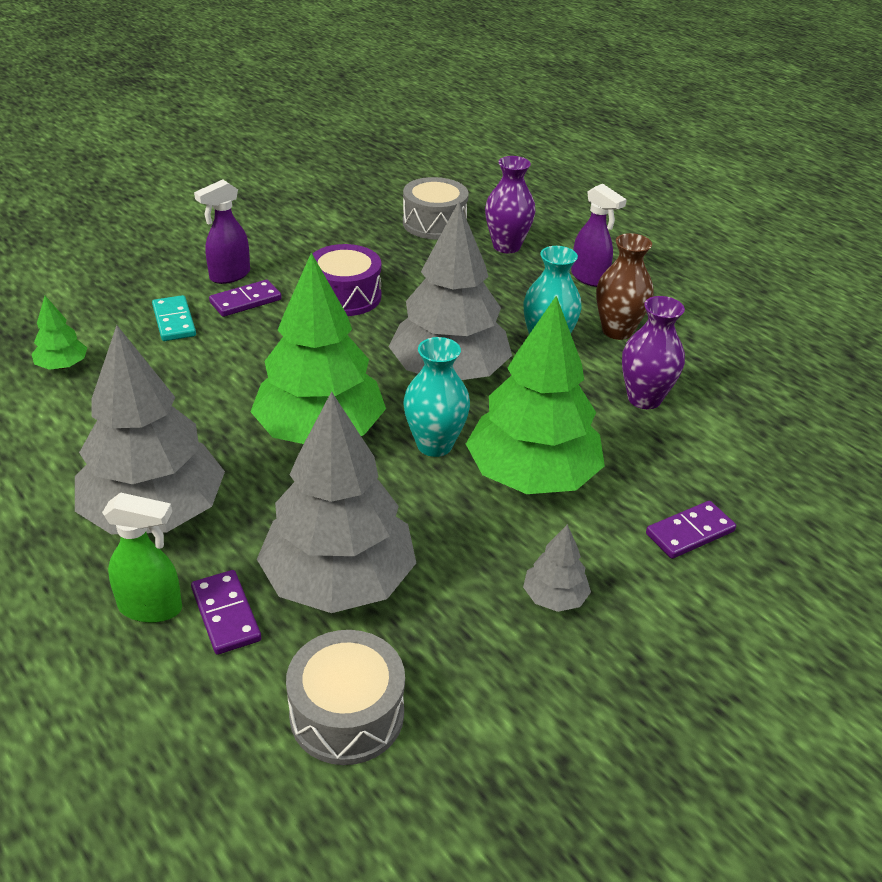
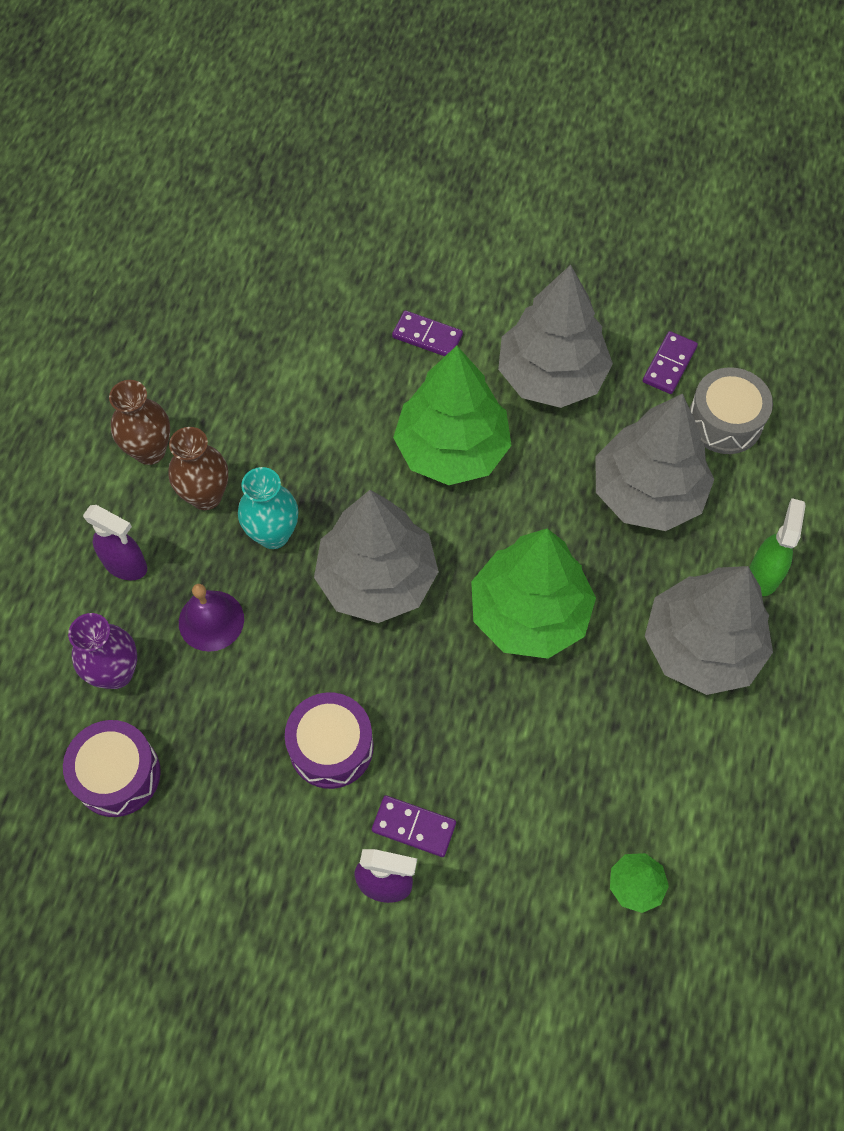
camera: 125 degrees left, 25 degrees up
(151, 608) = (764, 574): green spray bottle -> green spray bottle turned 45 degrees clockwise
(174, 321) = (498, 859): turquoise domino -> none
(226, 614) = (728, 531): purple domino -> purple domino (669, 364)
(434, 223) = (117, 774): grey drum -> purple drum
(434, 445) = (474, 528): turquoise vase -> none
(503, 292) = (211, 620): none -> purple bell
(554, 597) = (551, 376): grey tree -> grey tree, size x2.31
(589, 278) = (126, 565): purple spray bottle -> purple spray bottle turned 105 degrees clockwise
(644, 399) = (295, 429): purple vase -> none
(688, 324) = (150, 451): none -> brown vase

